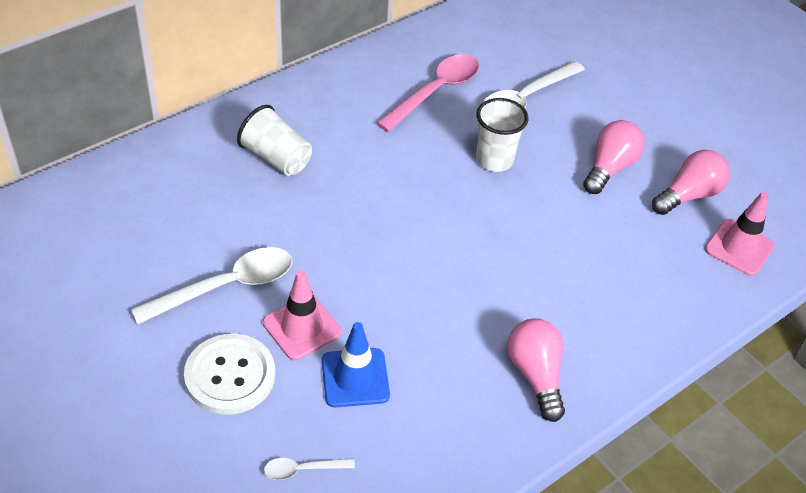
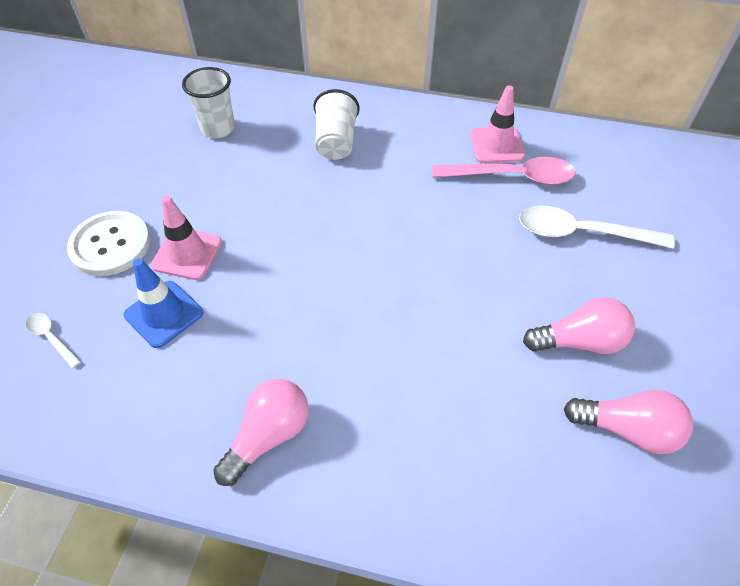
camera: 55 degrees right, 5 degrees up
(227, 286) = (190, 193): white spoon -> none
(494, 160) = (484, 257): white cup -> white cup (218, 128)
(739, 248) = (611, 523): pink traffic cone -> pink traffic cone (496, 145)

